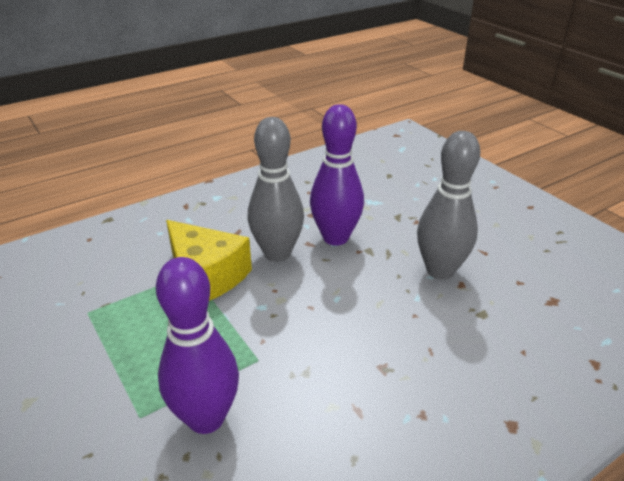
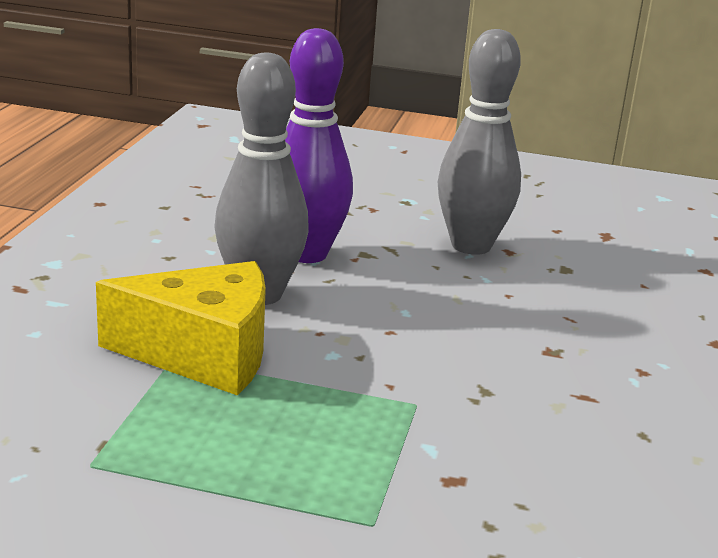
camera: 45 degrees left, 10 degrees down
(206, 418) = (453, 482): purple bowling pin -> none

